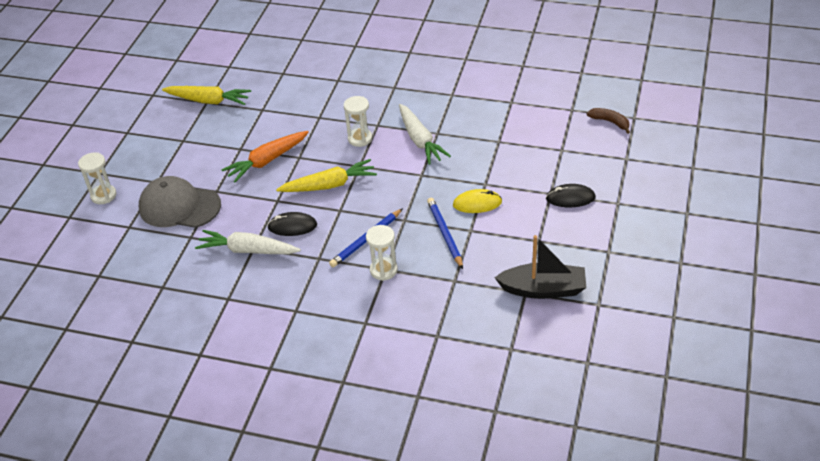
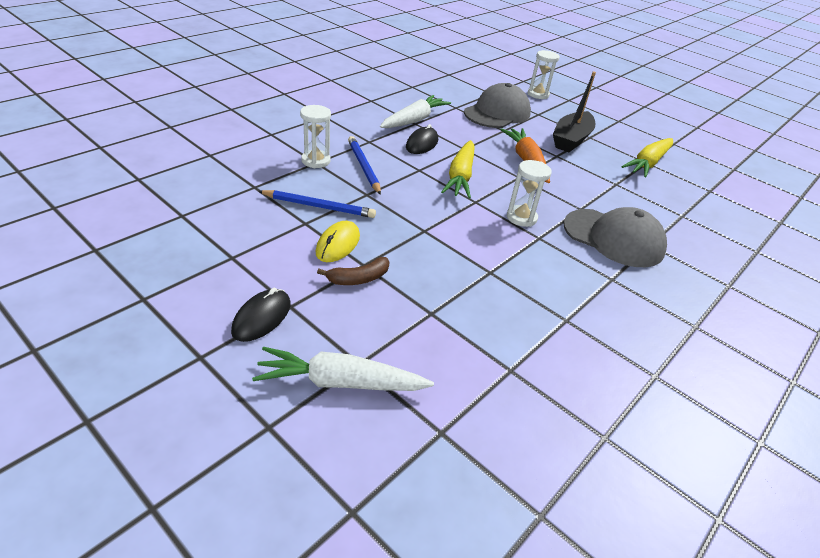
camera: 110 degrees right, 5 degrees down
(345, 95) = (614, 238): none -> grey cap
(420, 140) = (486, 254): white carrot -> white carrot (340, 382)
(543, 289) = (168, 226): black boat -> black boat (571, 139)
(610, 122) = (369, 464): brown banana -> brown banana (359, 278)

